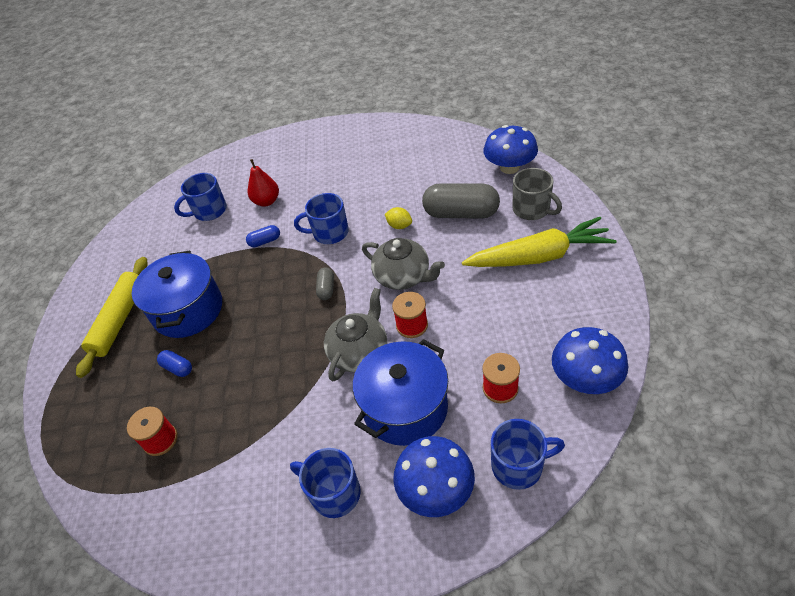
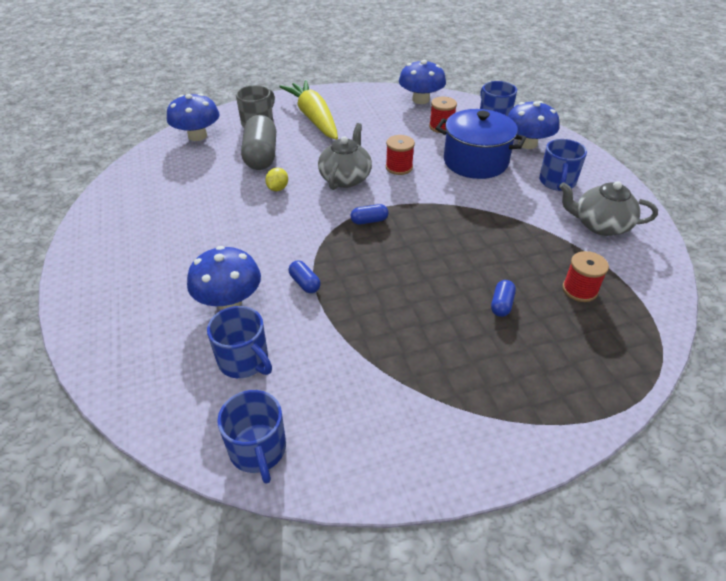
camera: 110 degrees left, 5 degrees down
(120, 320) = (460, 390): yellow rolling pin -> none
(188, 310) = (425, 322): blue pot -> none
(267, 201) = (229, 300): red pear -> blue mushroom
(326, 289) = (369, 221): grey capsule -> blue capsule
(329, 233) = (289, 233): blue mug -> blue mug (258, 450)
(359, 352) = (435, 189): grey teapot -> grey teapot (600, 225)

